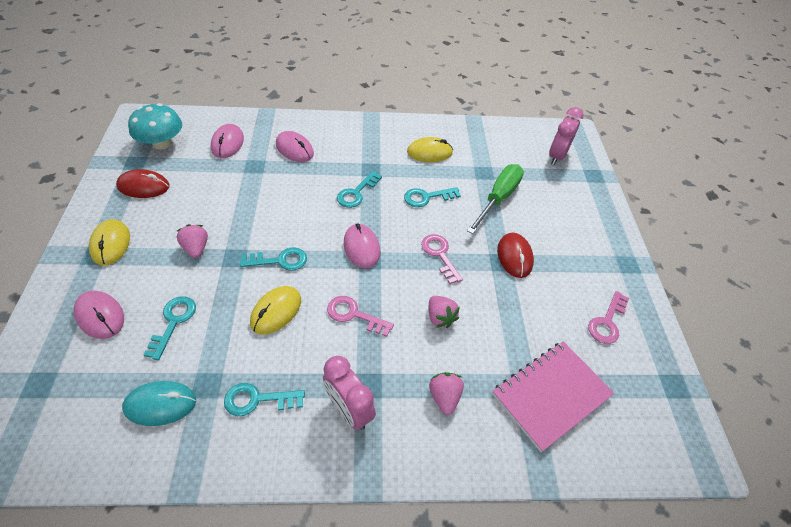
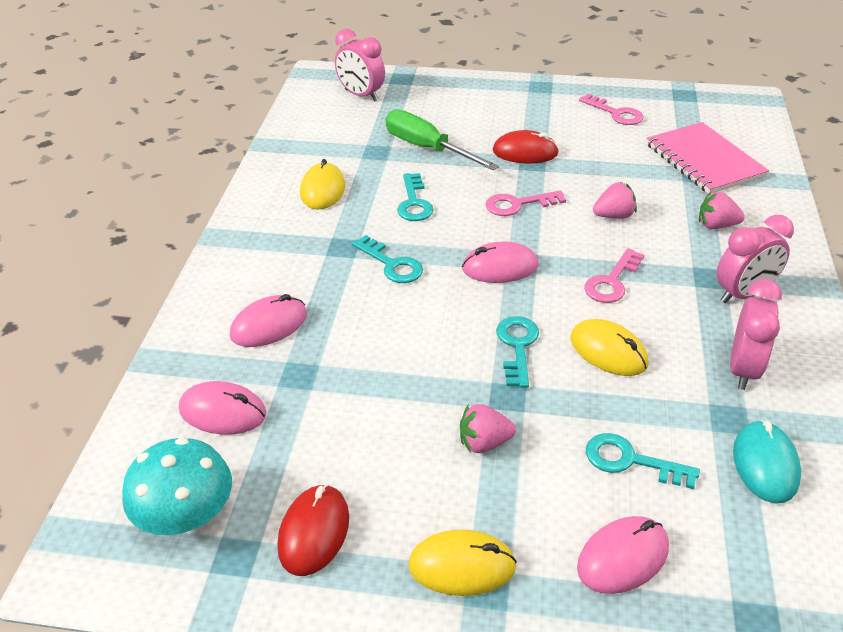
camera: 75 degrees left, 10 degrees down
(257, 400) = (743, 369): turquoise key -> pink clock

